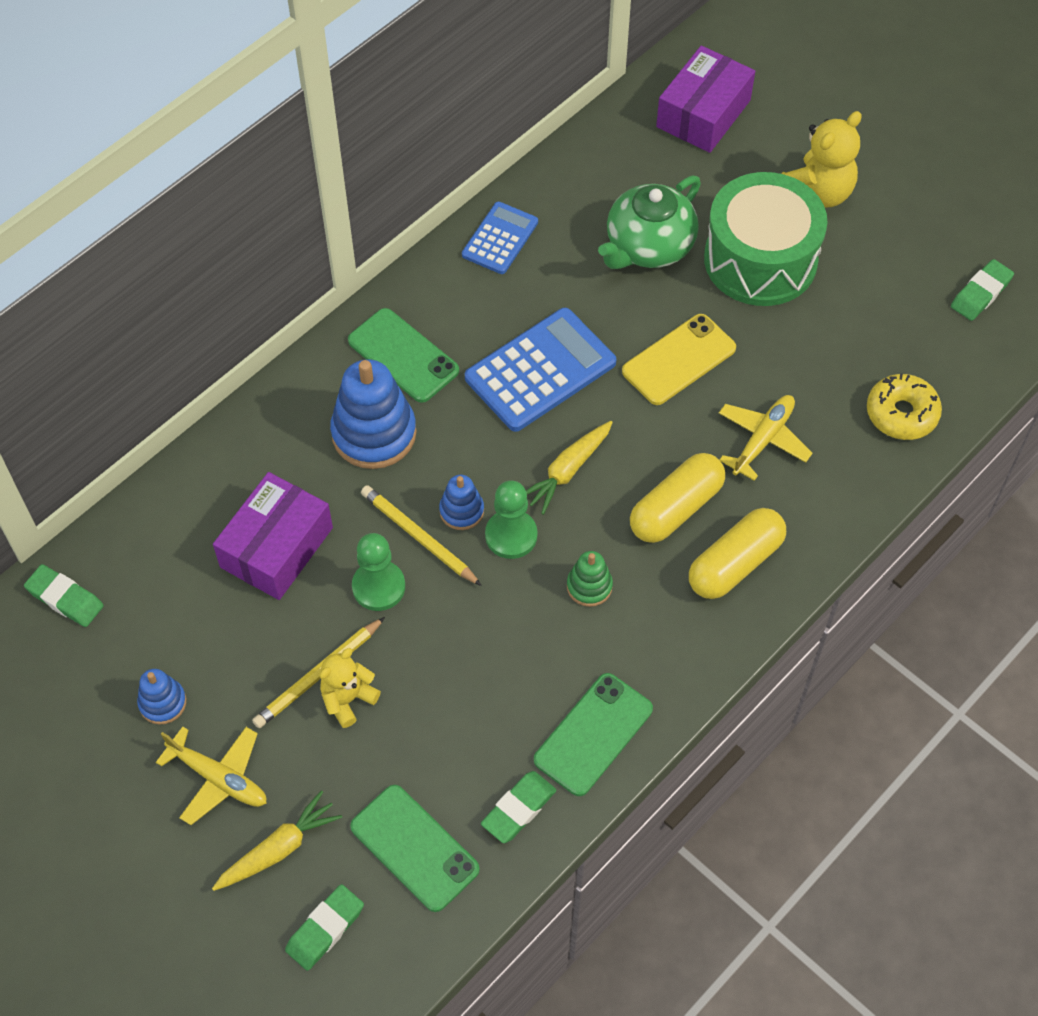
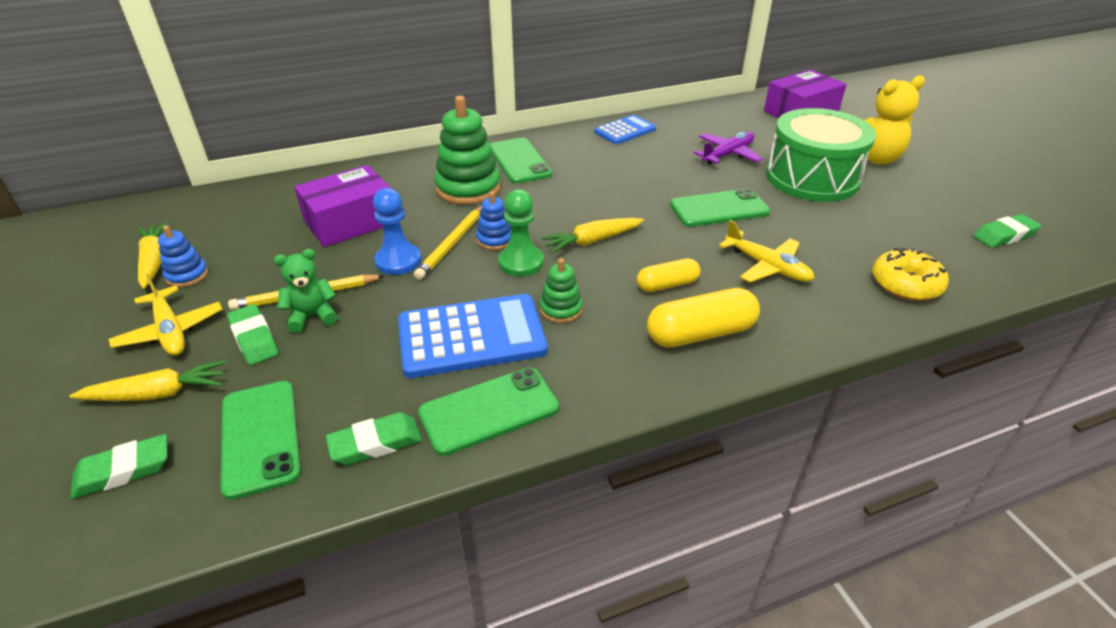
camera: 25 degrees right, 20 degrees down
(65, 599) = (195, 207): green eraser -> green eraser (254, 339)
(103, 699) = (154, 261): none -> yellow carrot
(348, 699) = (312, 316): yellow teddy bear -> green teddy bear
(374, 433) = (468, 188): blue stacking toy -> green stacking toy
(378, 587) = (398, 261): green pawn -> blue pawn
(419, 537) = (452, 244): yellow pencil -> yellow pencil turned 135 degrees counterclockwise
(540, 370) = (609, 189): blue calculator -> blue calculator (471, 336)
(648, 246) = (727, 154): green teapot -> purple plane
(676, 508) = (667, 285): yellow capsule -> yellow capsule, size x0.62
(679, 360) = (719, 209): yellow phone -> green phone
(762, 440) = (767, 266): yellow plane -> yellow plane turned 75 degrees clockwise

